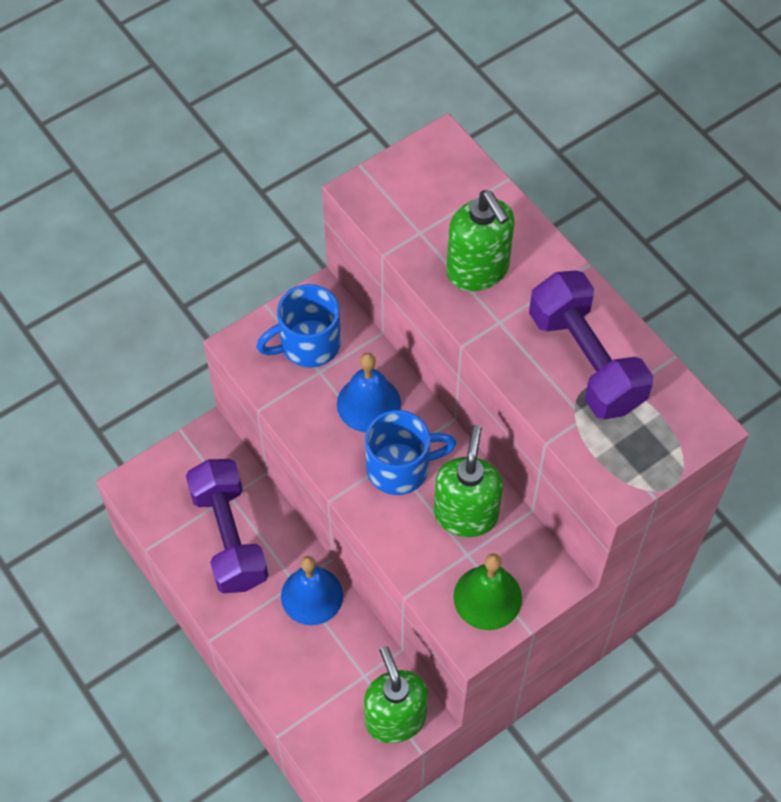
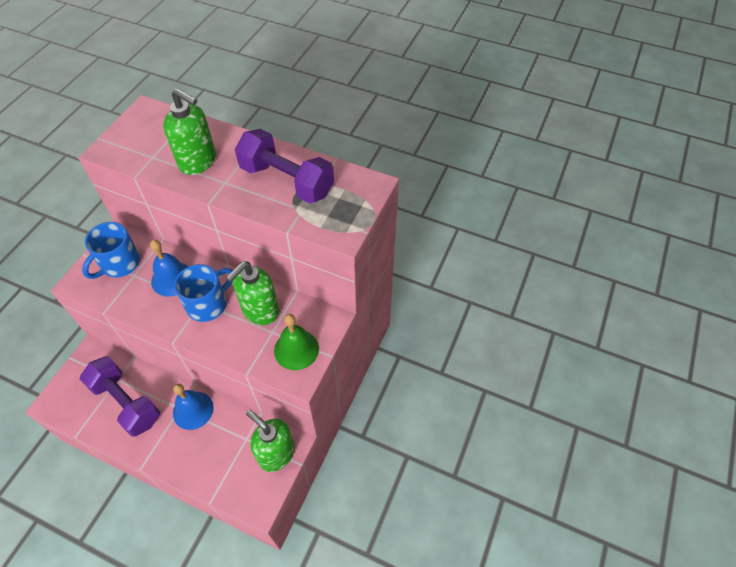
camera: 30 degrees left, 5 degrees down
(466, 514) = (260, 311): green soap dispenser -> green soap dispenser turned 120 degrees counterclockwise

